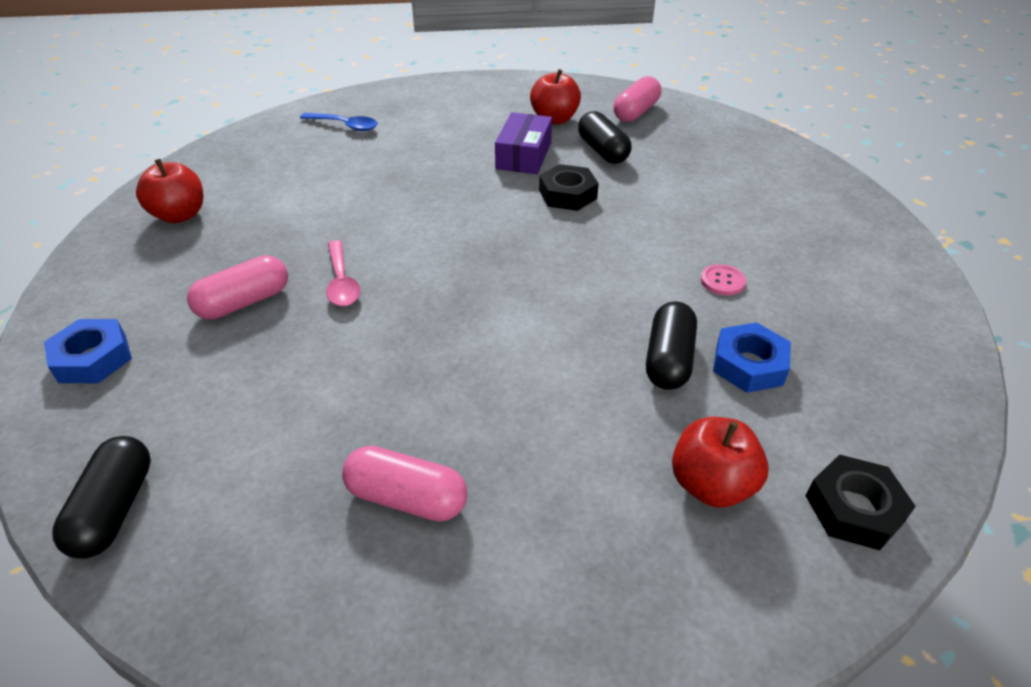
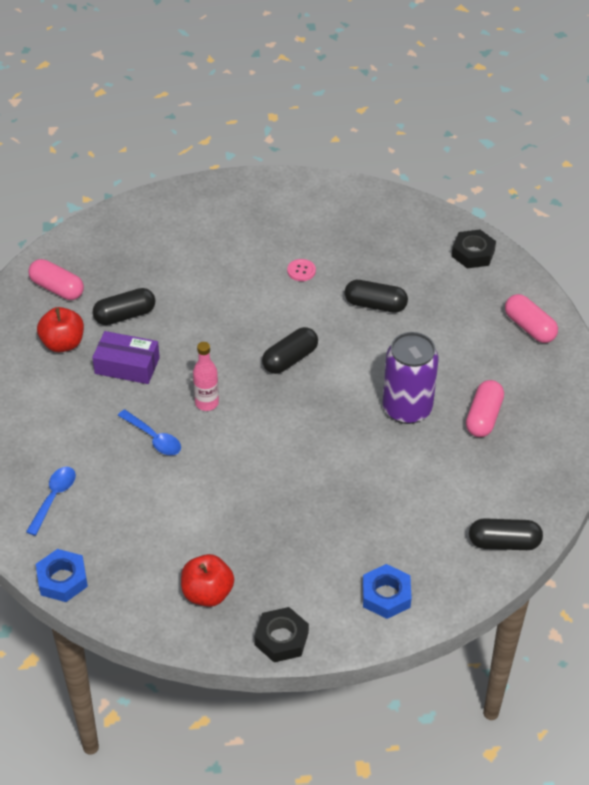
camera: 90 degrees left, 5 degrees up
(244, 302) = (324, 522): pink capsule -> pink capsule (529, 327)
(342, 282) = (301, 468): pink spoon -> none
(413, 175) = (154, 438): none -> blue spoon
(438, 392) = (407, 408): none -> purple can
(463, 208) = (207, 403): none -> pink bottle
(540, 271) = (290, 359): none -> black capsule
(567, 194) = (191, 340): black nut -> black nut (281, 639)
(711, 484) = (464, 300): red apple -> none
(749, 365) = (378, 272): blue nut -> blue nut (62, 579)

